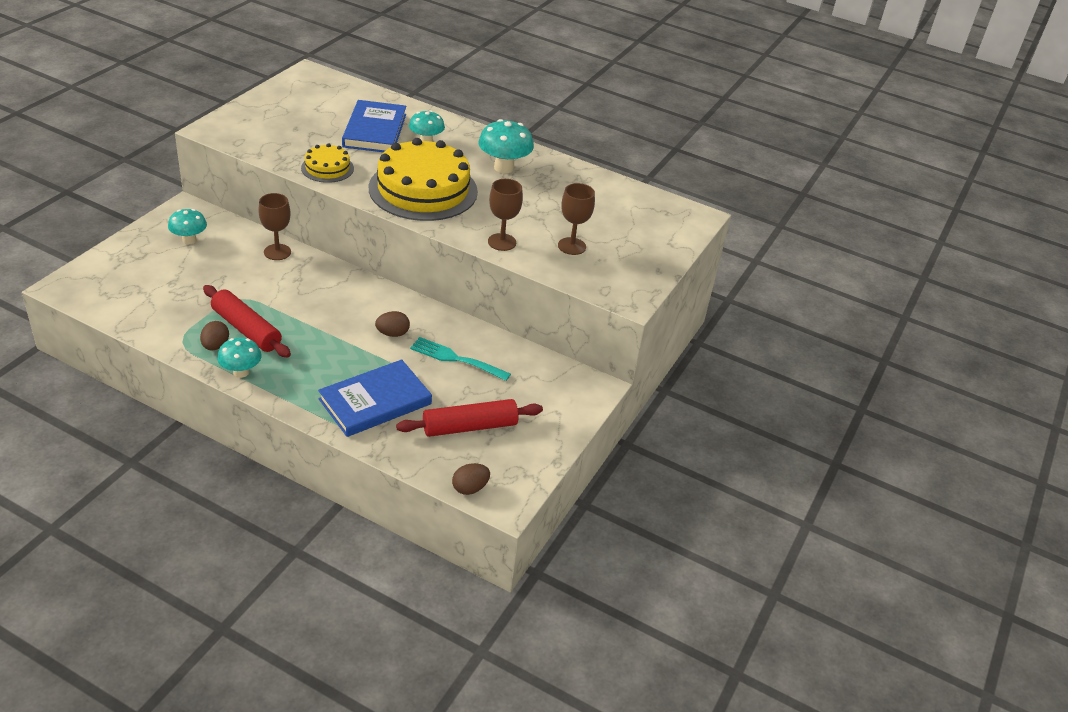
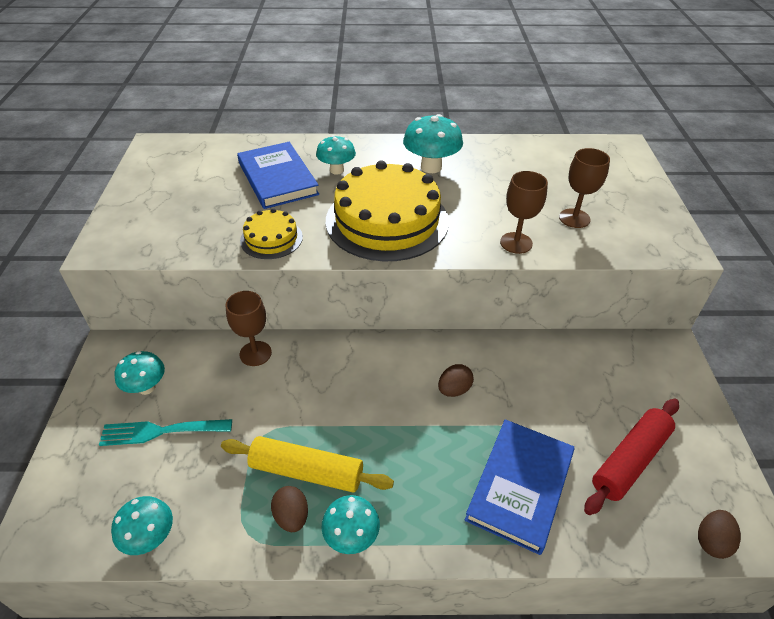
camera: 25 degrees left, 5 degrees up
(127, 316) = (150, 537): none -> turquoise mushroom
(246, 329) = (306, 471): red rolling pin -> yellow rolling pin
(455, 359) = (536, 386): turquoise fork -> turquoise fork (160, 431)

